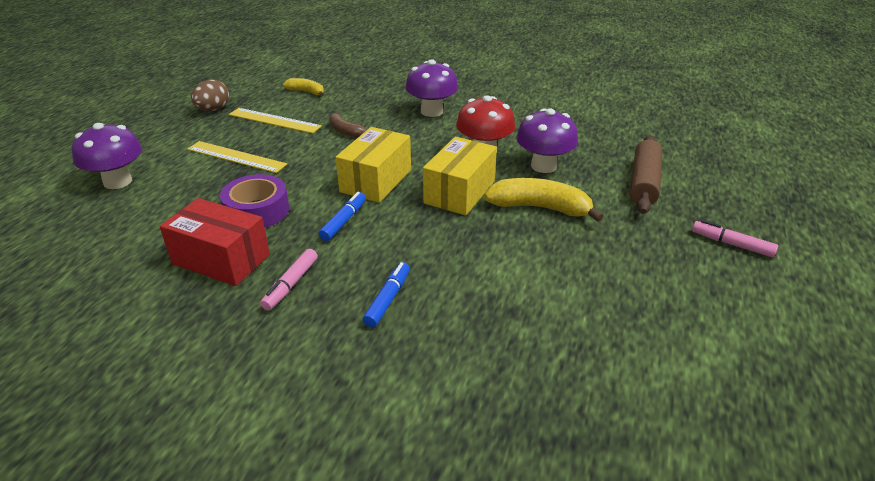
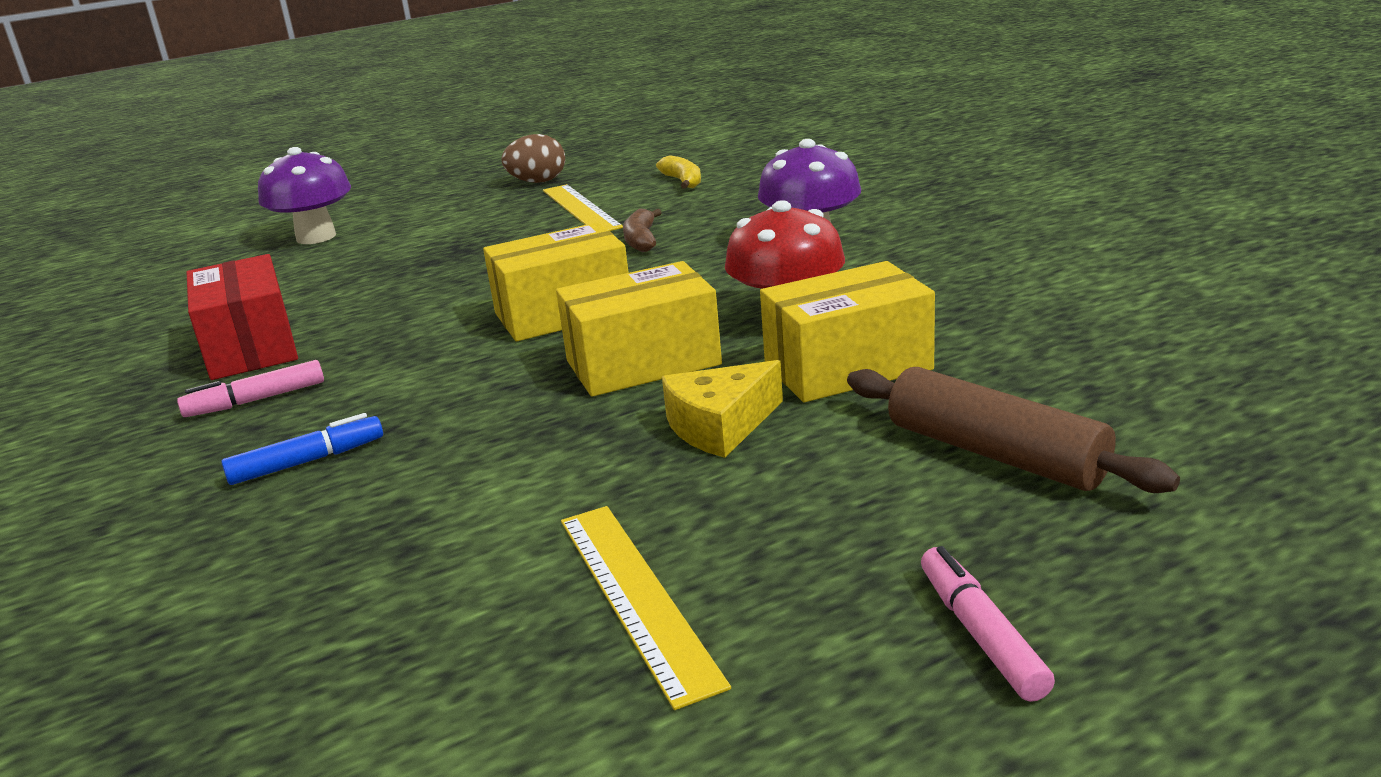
camera: 45 degrees right, 10 degrees down
(236, 157) = (464, 240): yellow ruler -> yellow ruler (636, 596)
(257, 211) = (375, 307): purple tape -> none
(344, 221) = (435, 350): blue marker -> none
(540, 208) = (720, 426): yellow banana -> yellow cheese
(543, 166) = (847, 367): purple mushroom -> yellow box
(643, 182) = (995, 453): brown rolling pin -> brown rolling pin turned 75 degrees clockwise

